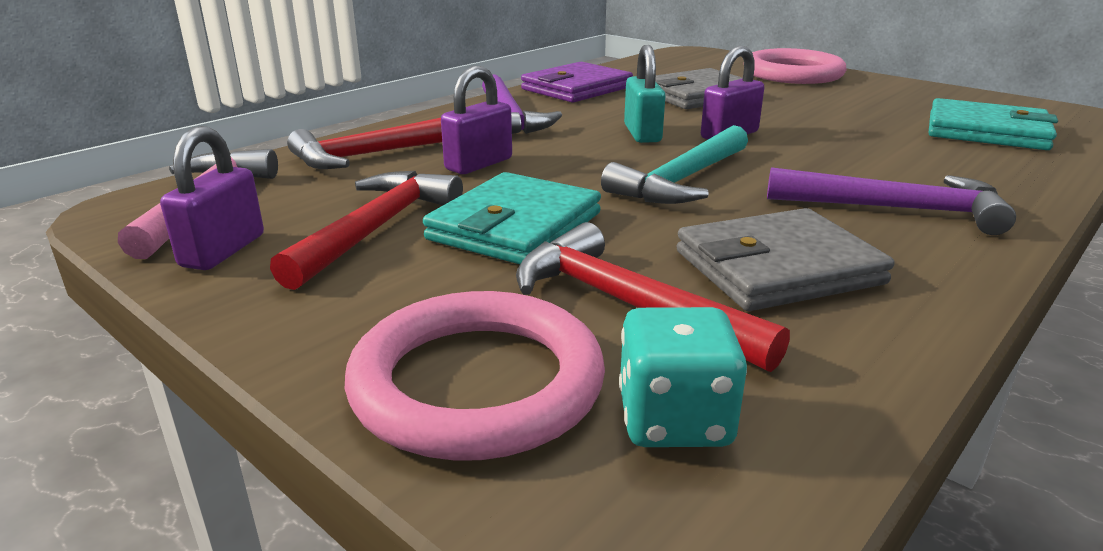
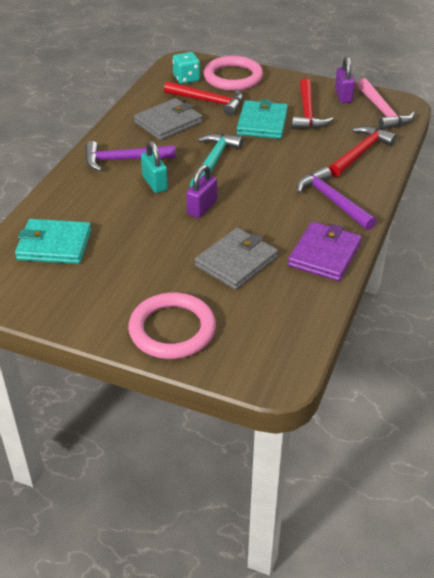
camera: 160 degrees right, 15 degrees up
(479, 164) = (308, 155): purple padlock -> none
(642, 134) = (249, 199): turquoise padlock -> turquoise padlock (155, 183)

